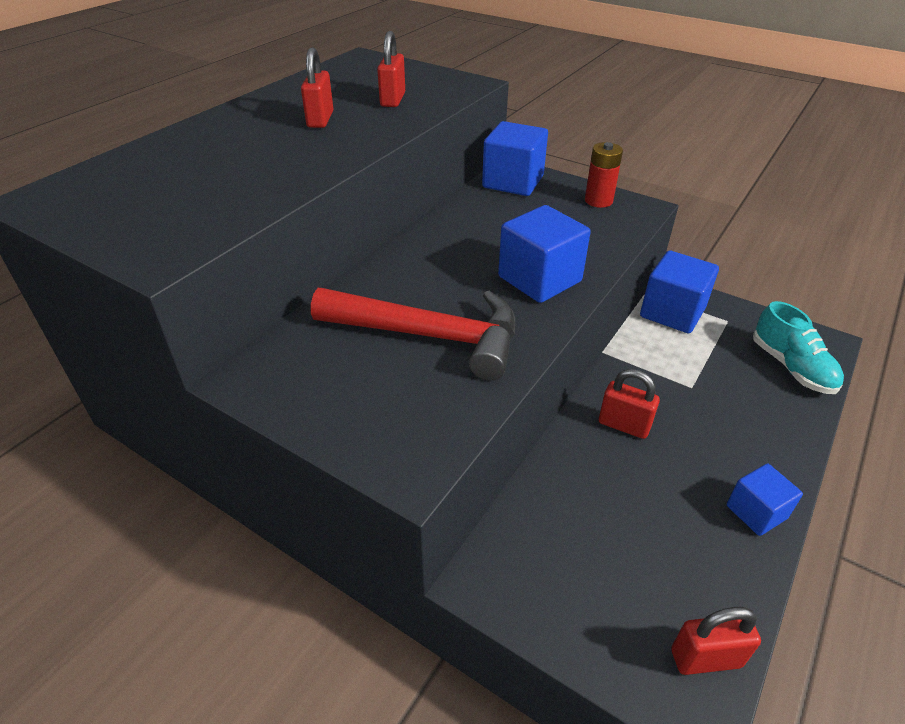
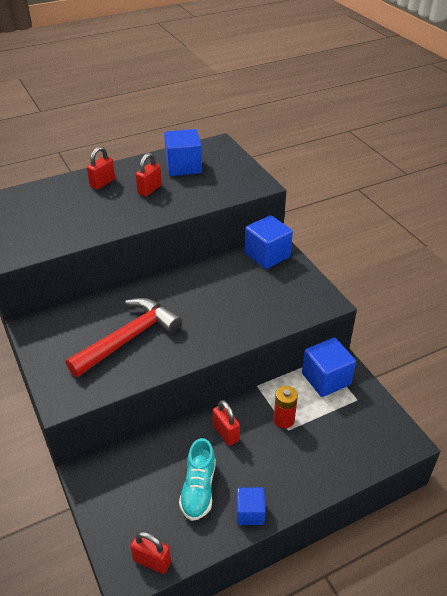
camera: 30 degrees right, 0 degrees up
(392, 100) = (201, 186): red padlock -> red padlock (102, 183)
(430, 336) = (129, 338): red hammer -> red hammer turned 90 degrees counterclockwise
(539, 279) = (216, 327): blue cube -> blue cube (183, 167)
(598, 201) = (306, 288): red battery -> red battery (284, 420)
(791, 367) = (365, 446): turquoise shoe -> turquoise shoe (198, 489)

